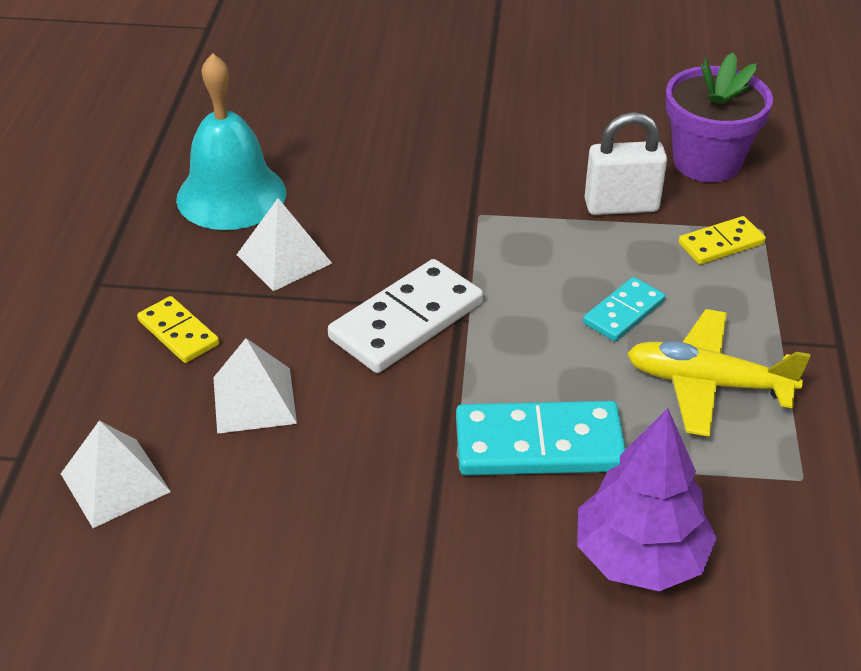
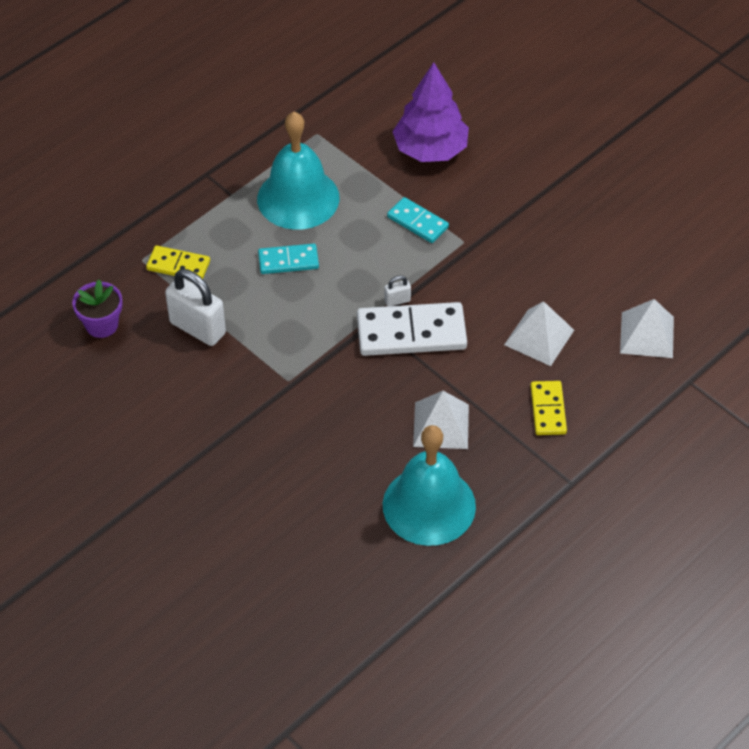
camera: 140 degrees left, 10 degrees up
(458, 343) = (397, 301): none -> white padlock
(539, 444) = (417, 222): turquoise domino -> turquoise domino, size x0.57
(707, 162) = (101, 325): purple flower pot -> purple flower pot, size x0.59
(708, 383) = (298, 198): yellow plane -> turquoise bell

